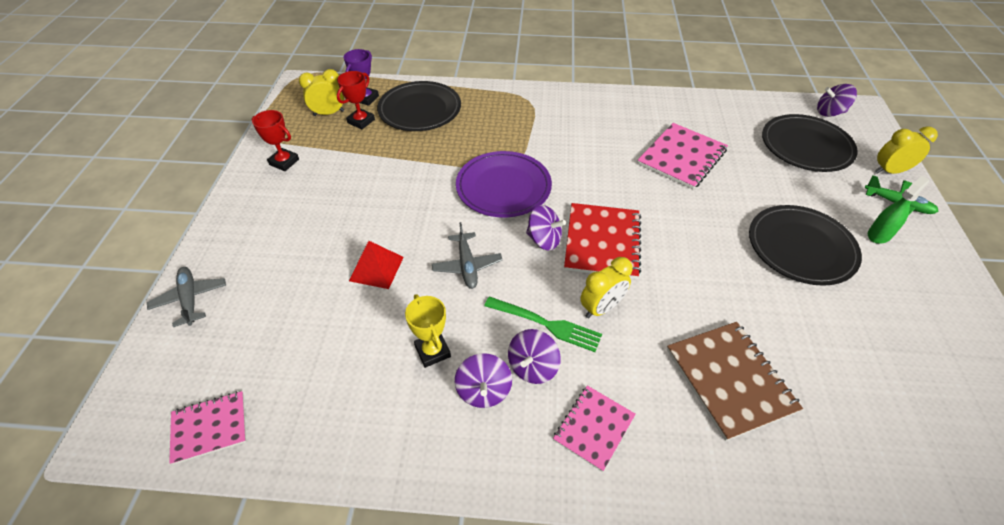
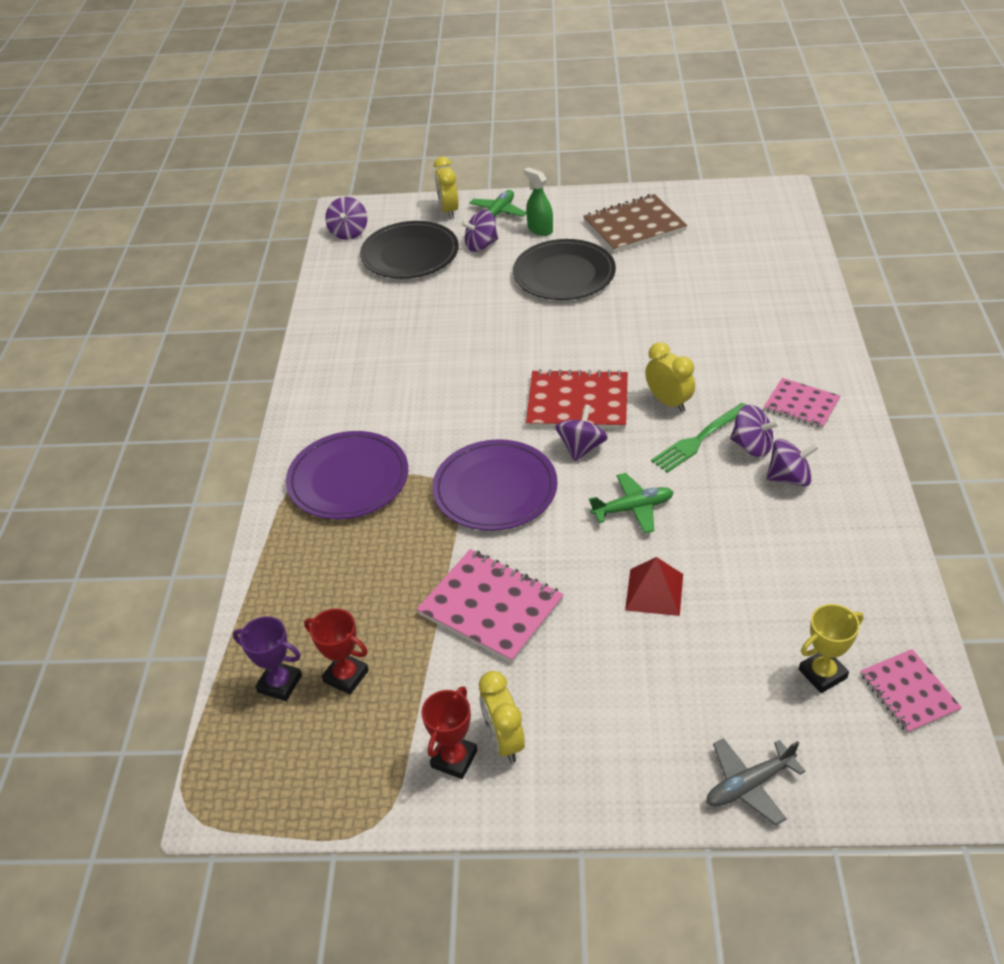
camera: 90 degrees left, 5 degrees down
(328, 113) = (320, 729): yellow clock -> yellow clock (504, 740)
(420, 110) = (319, 603): black plate -> none
(432, 351) = (756, 521): yellow trophy -> yellow trophy (822, 674)
(467, 266) = (633, 508): grey plane -> green plane
(525, 119) = (348, 479): none -> purple plate
(546, 324) = (699, 439): green fork -> green fork turned 150 degrees counterclockwise
(682, 157) = (431, 341): pink notebook -> pink notebook (491, 607)
(730, 380) = (727, 327): brown notebook -> brown notebook (634, 226)
(835, 191) = (481, 245): none -> purple spinning top

